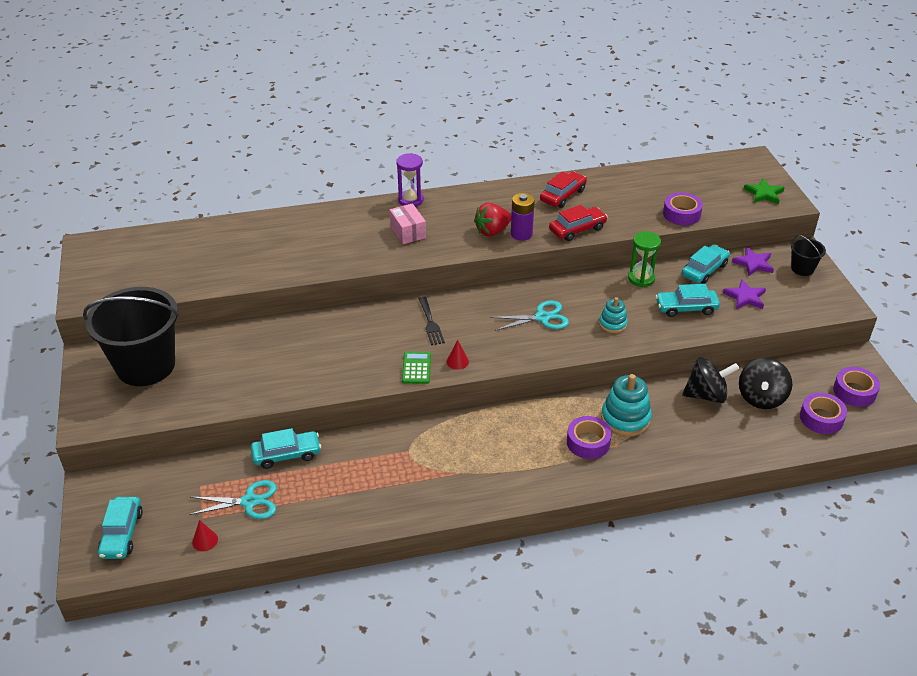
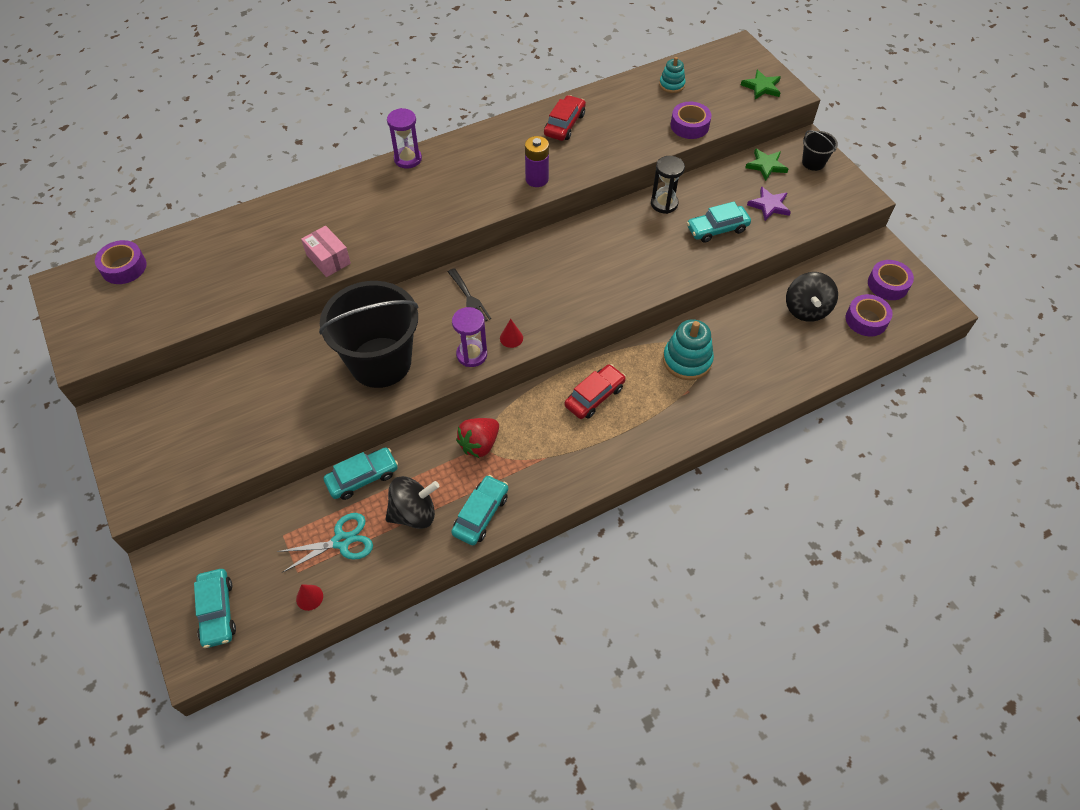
camera: 15 degrees left, 15 degrees up
(145, 365) = (179, 414): black bucket -> black bucket (380, 362)
(408, 232) = (417, 199): pink box -> pink box (328, 259)
(416, 368) = (472, 355): green calculator -> purple hourglass
(492, 231) = (506, 181): red strawberry -> red strawberry (479, 444)
(542, 317) = (580, 269): turquoise scissors -> none
(577, 229) = (592, 163): red car -> red car (594, 396)
(588, 442) = (659, 395): purple tape -> purple tape (124, 267)
(612, 324) = (652, 262): turquoise stacking toy -> turquoise stacking toy (672, 85)
(641, 278) = (664, 204): green hourglass -> black hourglass
(704, 270) = (722, 182): turquoise car -> turquoise car (481, 514)
(706, 395) = (755, 317): black spinning top -> black spinning top (414, 513)
(753, 264) = (766, 166): purple star -> green star

